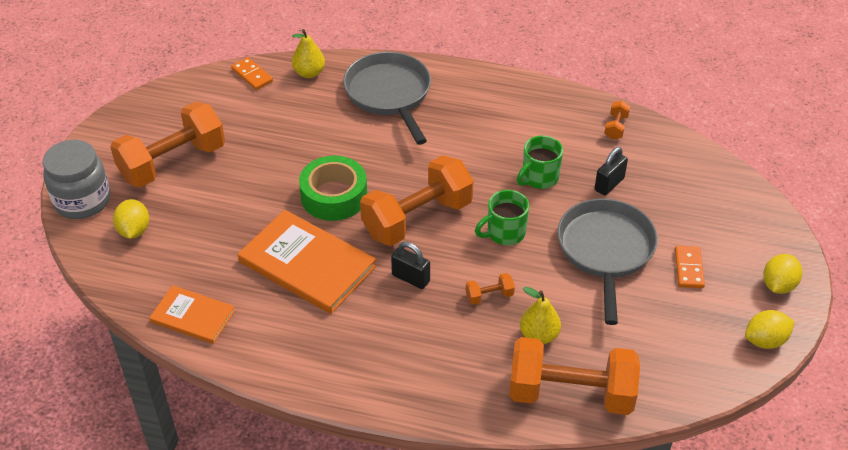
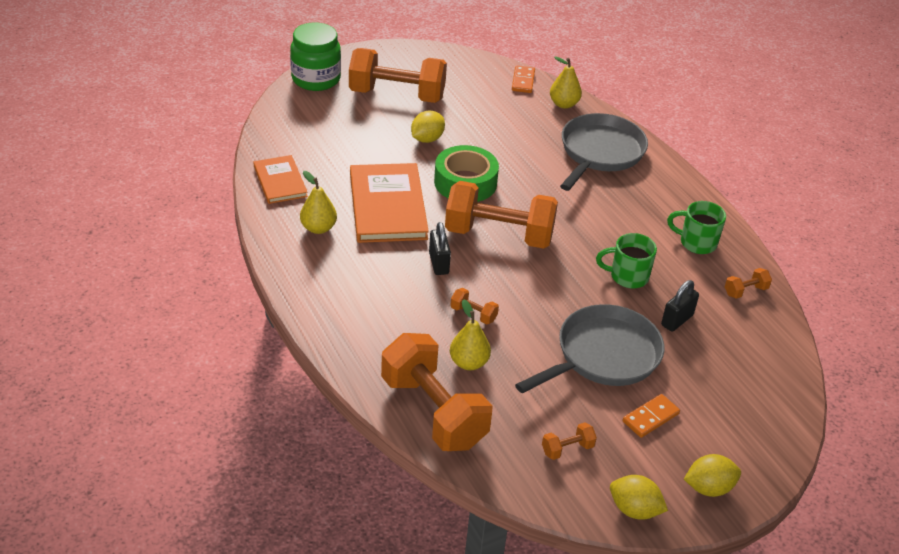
camera: 45 degrees right, 5 degrees down
(82, 201) = (316, 79): grey jar -> green jar
(134, 230) = (319, 114): yellow lemon -> yellow lemon (427, 139)
(284, 329) = (318, 228): none -> yellow pear
(504, 233) = (545, 288): green mug -> green mug (696, 243)
(609, 184) = (677, 320): black padlock -> black padlock turned 45 degrees counterclockwise
(678, 338) = (567, 449): none -> orange dumbbell

